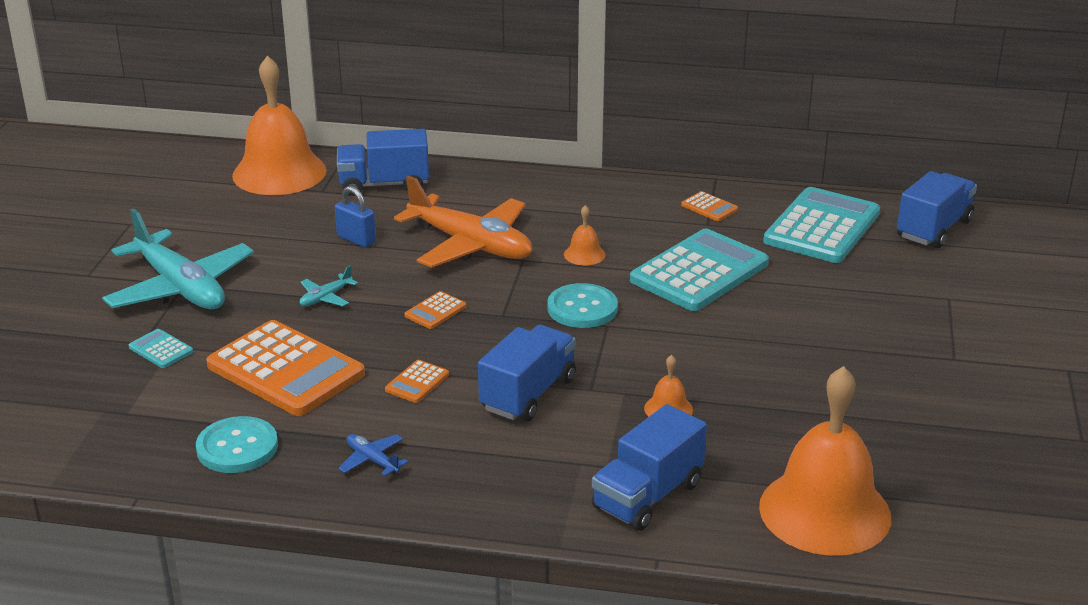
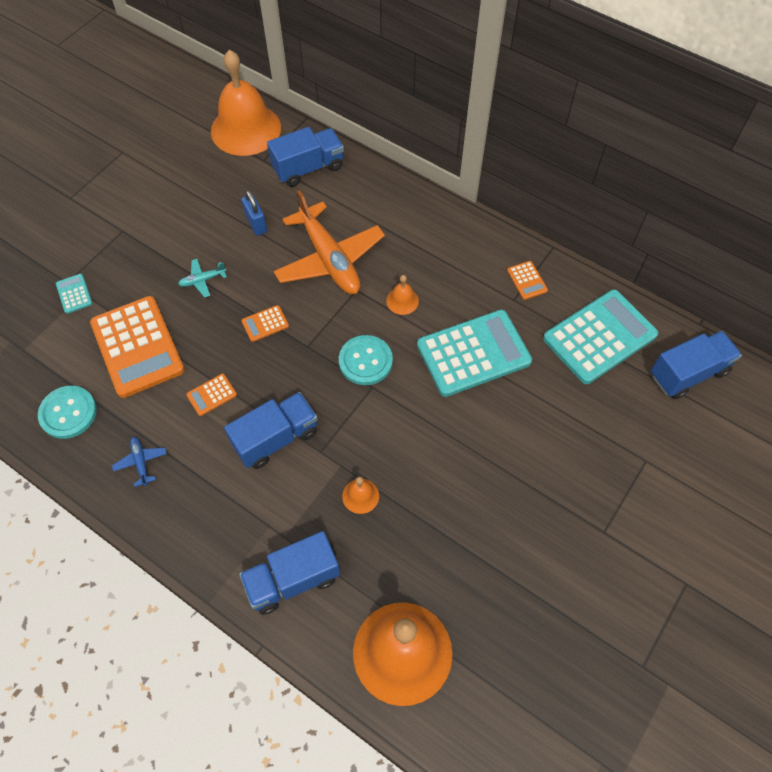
camera: 25 degrees right, 30 degrees up
(180, 288) = (118, 233): turquoise plane -> none
(384, 185) = (308, 168): blue truck -> blue truck turned 135 degrees clockwise

